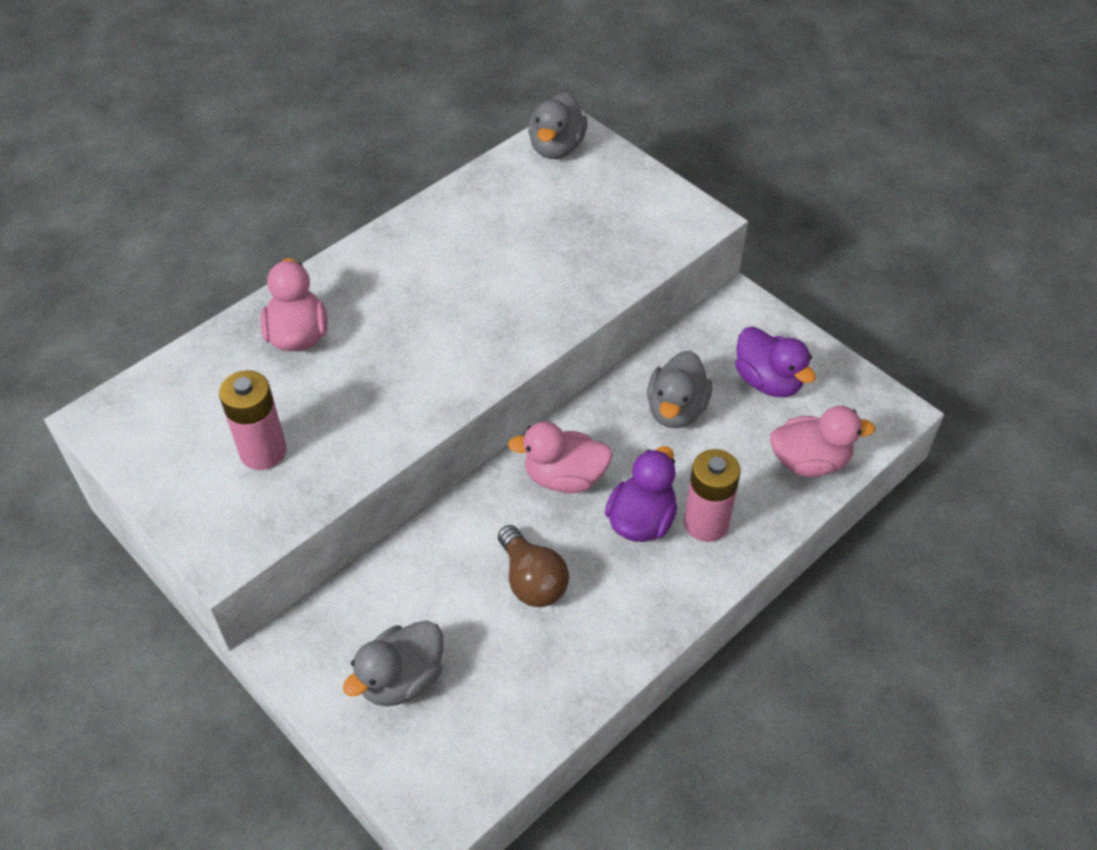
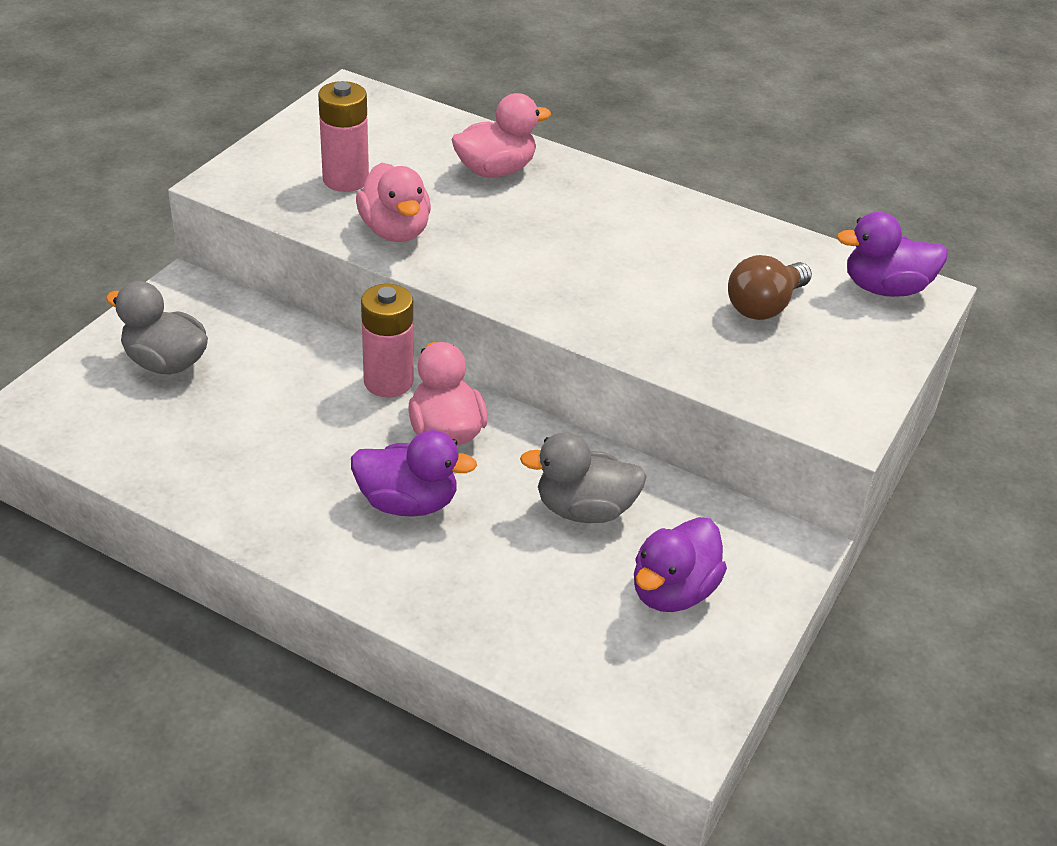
camera: 70 degrees right, 10 degrees down
(532, 580) = (302, 430): brown light bulb -> brown light bulb (764, 306)
(556, 147) = (885, 288): grey duck -> purple duck
(706, 523) = (422, 559): pink battery -> pink battery (388, 382)
(809, 461) = (556, 649): pink duck -> pink duck (395, 231)

